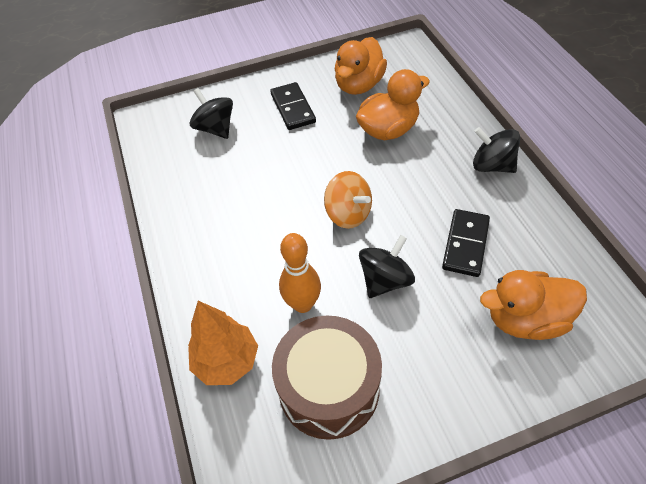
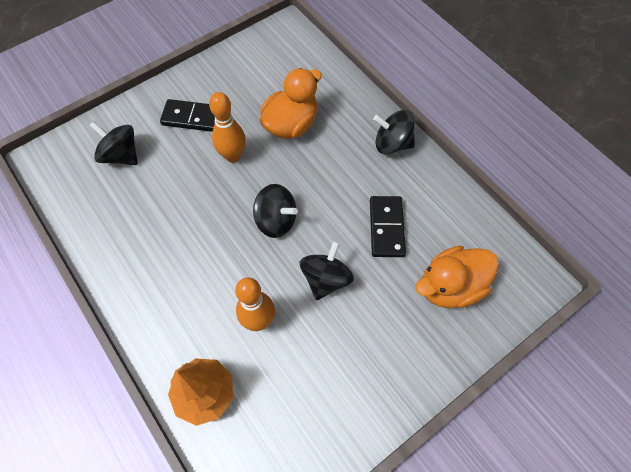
camera: 20 degrees left, 10 degrees up
(292, 108) = (193, 118): black domino -> black domino turned 45 degrees counterclockwise
(321, 148) = (233, 156): none -> orange bowling pin
(329, 388) = (303, 393): brown drum -> none
(348, 214) = (276, 220): orange spinning top -> black spinning top
(359, 85) = (251, 80): orange duck -> none

